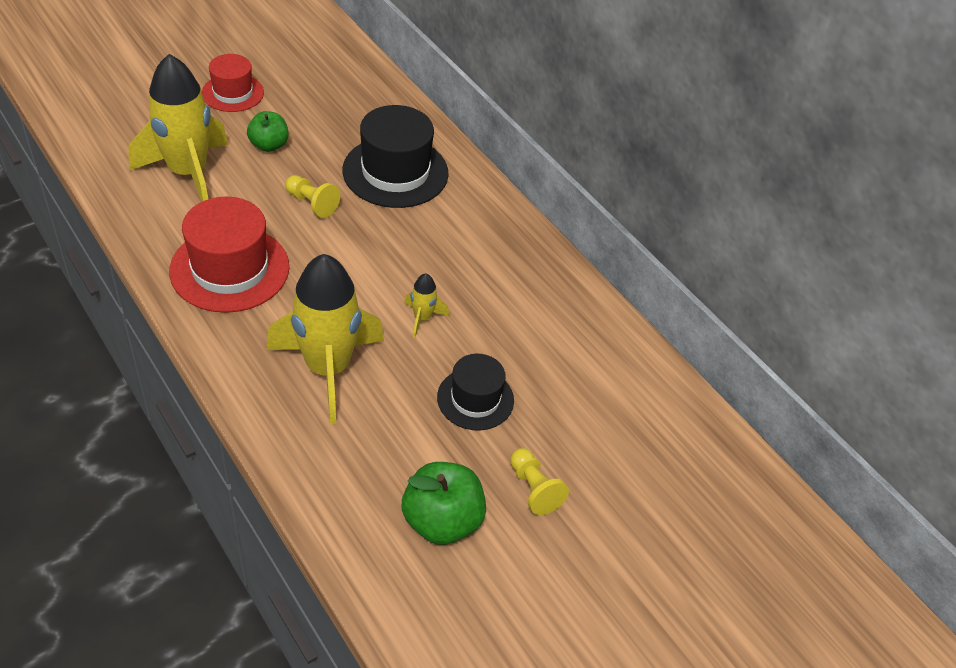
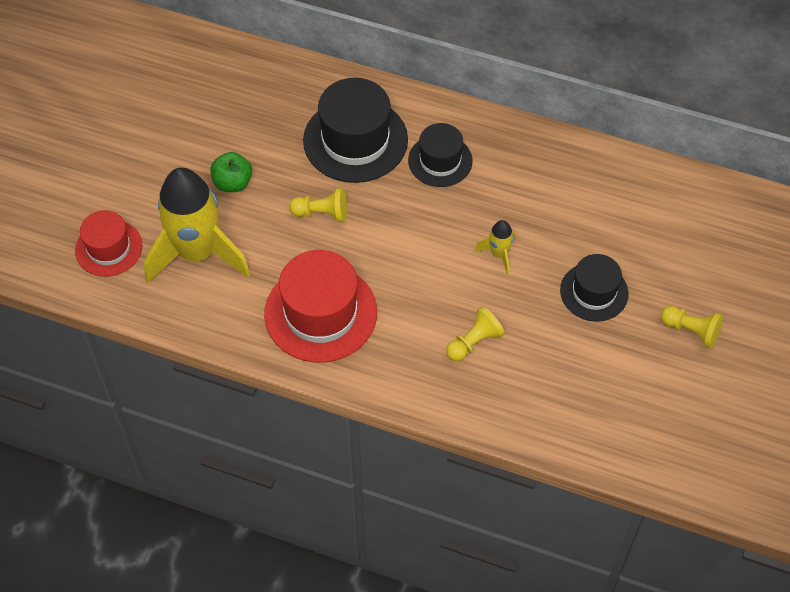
camera: 30 degrees left, 10 degrees up
(233, 93) = (149, 152): red hat -> red hat (108, 248)
(327, 369) = (474, 342): yellow rocket -> yellow pawn
(442, 521) = (656, 396): green apple -> none
(448, 224) = (440, 160): none -> black hat

